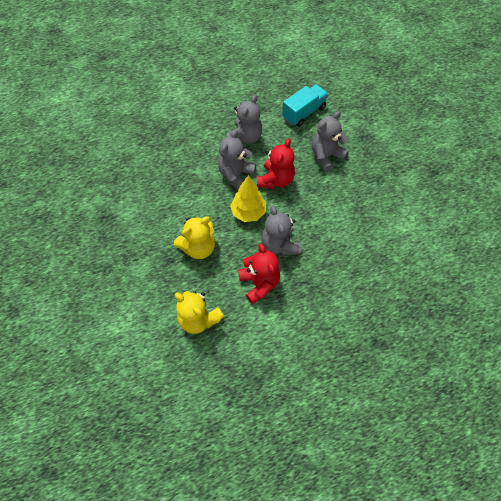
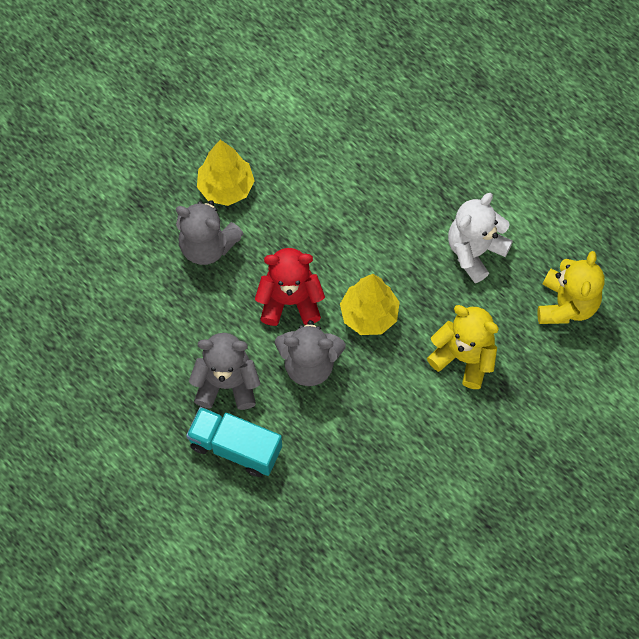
camera: 115 degrees left, 5 degrees up
(259, 283) = (475, 251): red teddy bear -> white teddy bear
(279, 244) = (400, 249): grey teddy bear -> none
(303, 113) = (128, 313): turquoise truck -> turquoise truck (235, 447)
(357, 176) = (226, 187): none -> yellow tree

